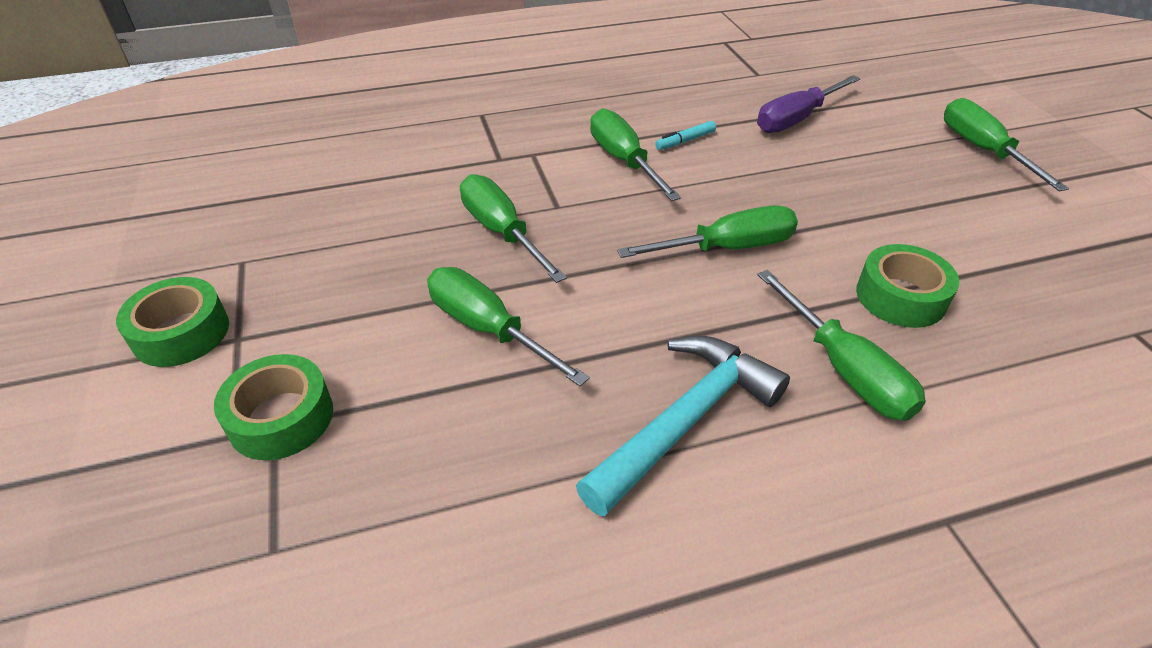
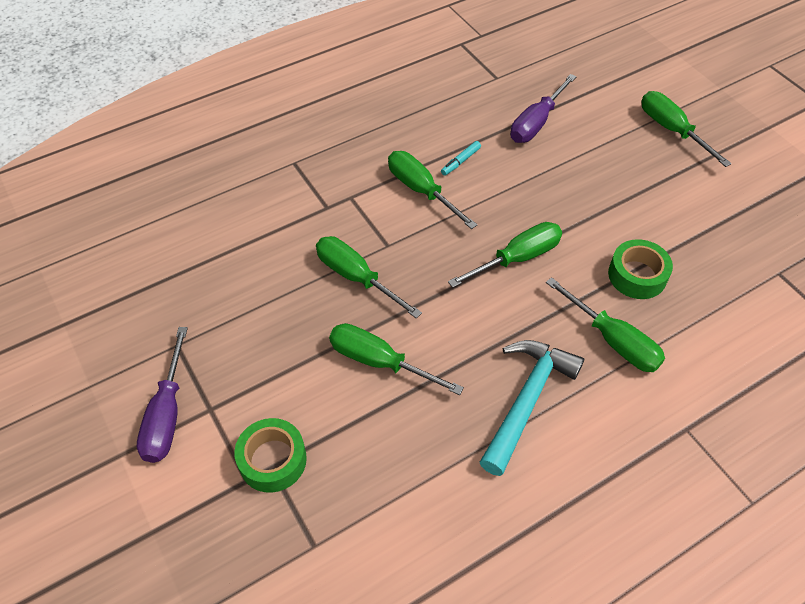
camera: 15 degrees left, 10 degrees up
(181, 333) = (167, 414): green tape -> purple screwdriver

